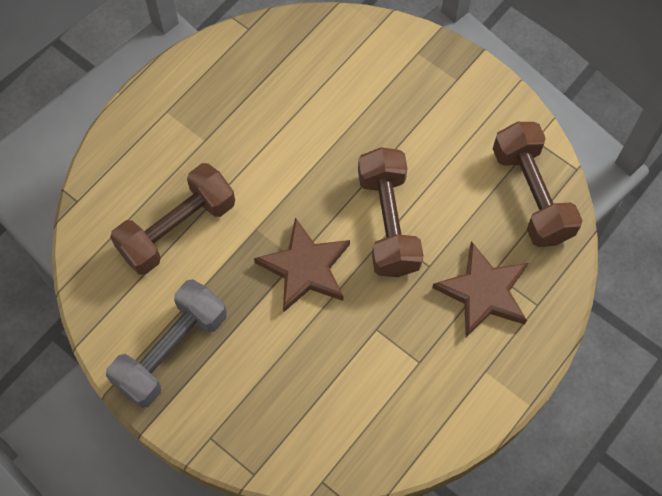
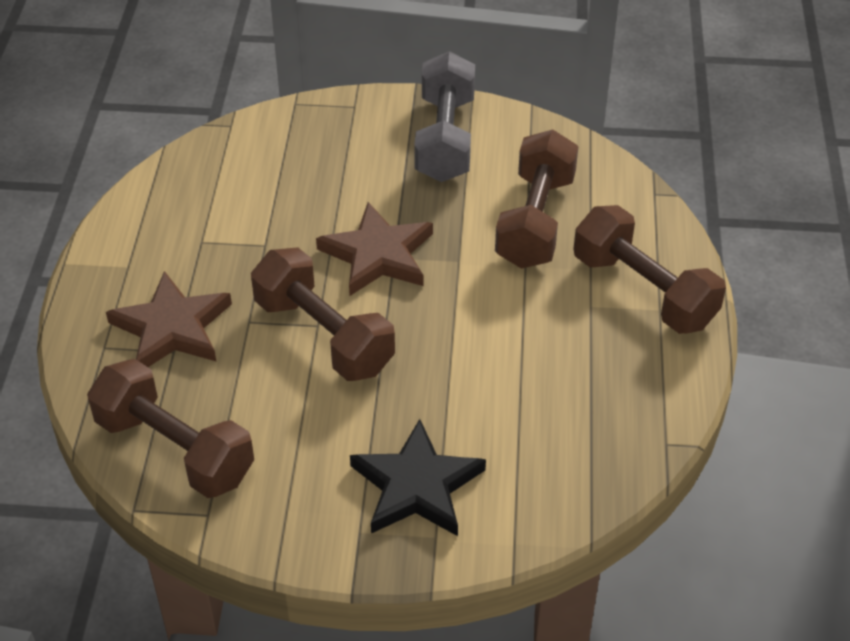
camera: 145 degrees right, 20 degrees down
(162, 130) = (643, 291): none -> brown dumbbell
(406, 86) = (417, 486): none -> black star

